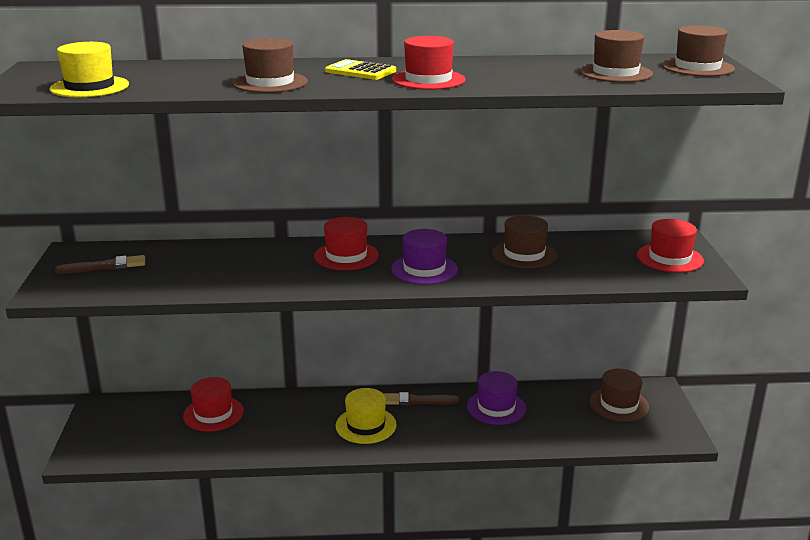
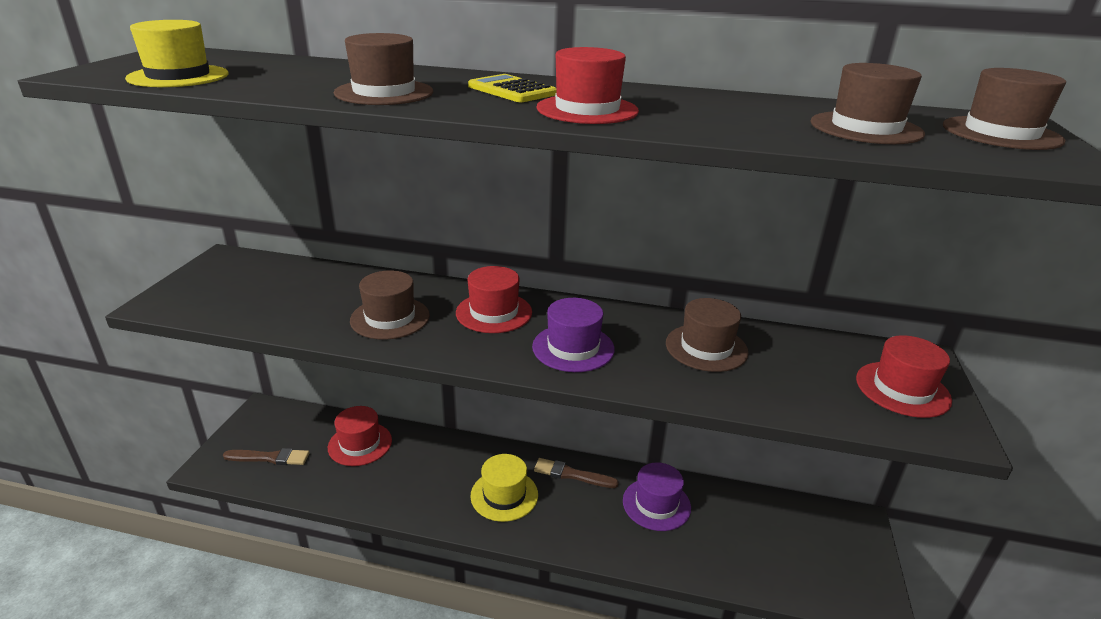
camera: 15 degrees right, 5 degrees up
(105, 266) = (239, 282): brown brush -> brown brush (269, 458)
(619, 404) = (805, 534): brown hat -> brown hat (390, 318)

